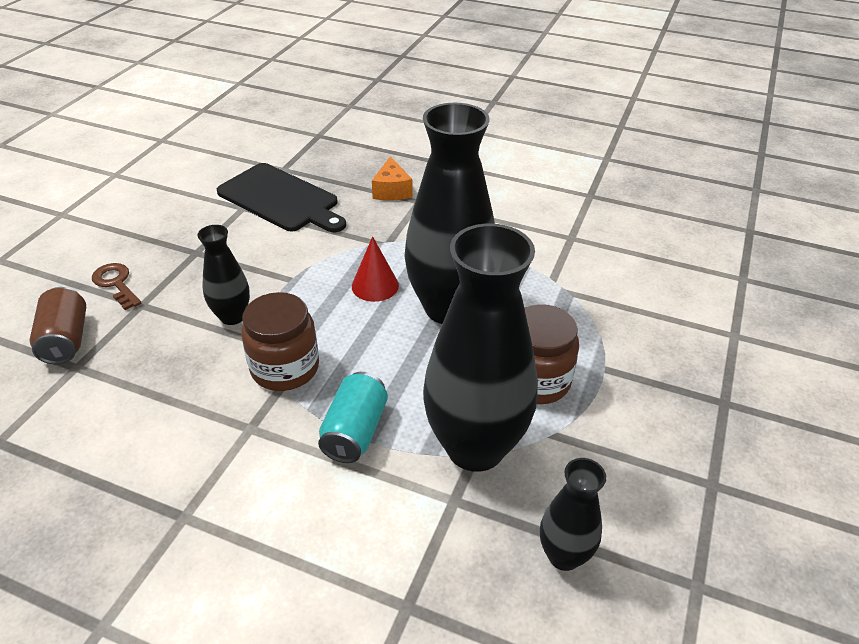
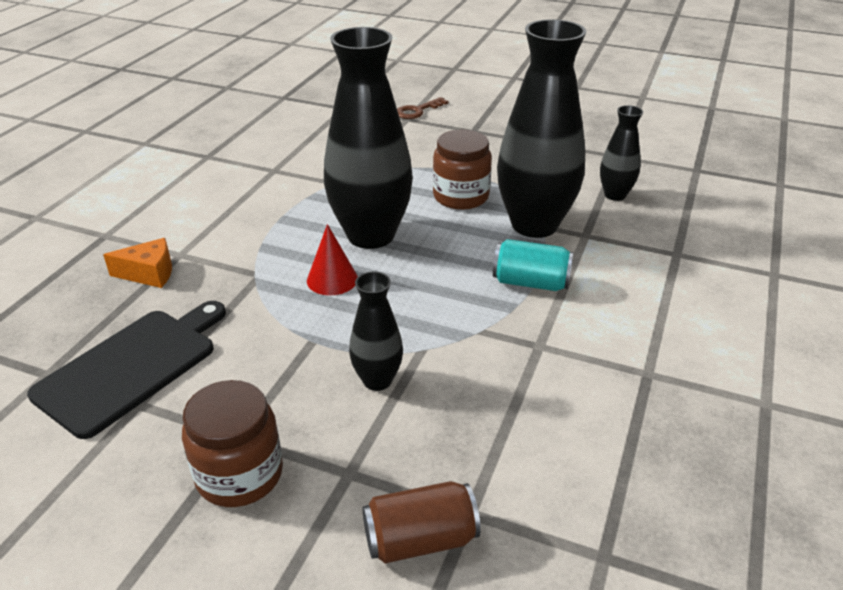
camera: 90 degrees left, 5 degrees down
(116, 283) = (299, 513): brown key -> brown key (417, 111)
(285, 368) = (458, 330): brown jar -> brown jar (239, 474)

